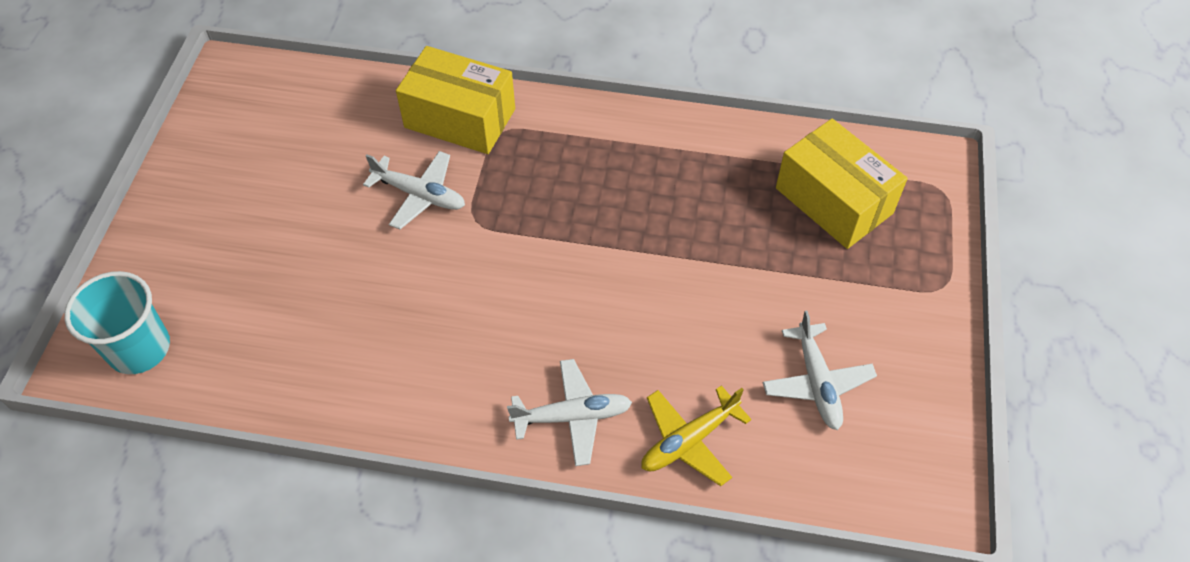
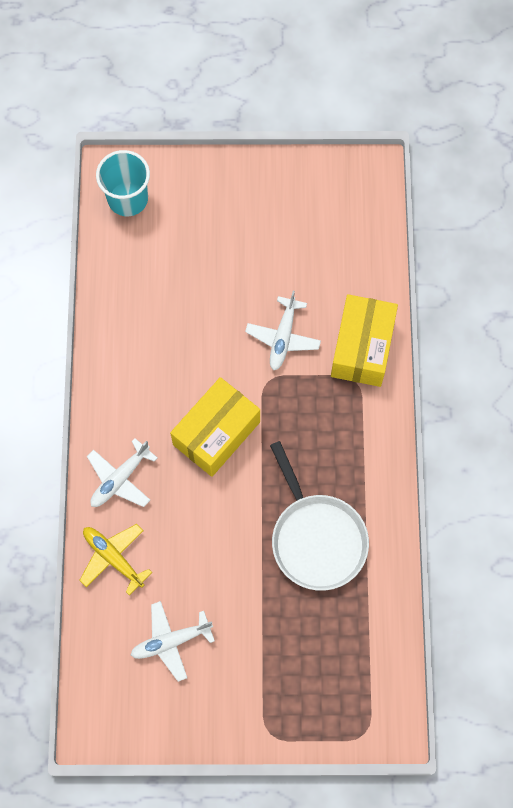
camera: 80 degrees right, 15 degrees up
(572, 416) = (120, 479): white plane -> white plane turned 60 degrees clockwise
(697, 200) = (317, 539): none -> white pan
(833, 201) = (337, 644): yellow box -> yellow box (216, 433)

